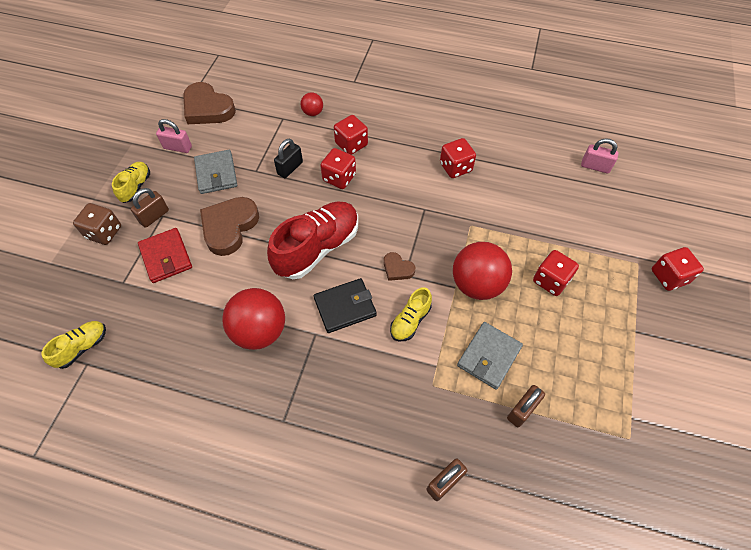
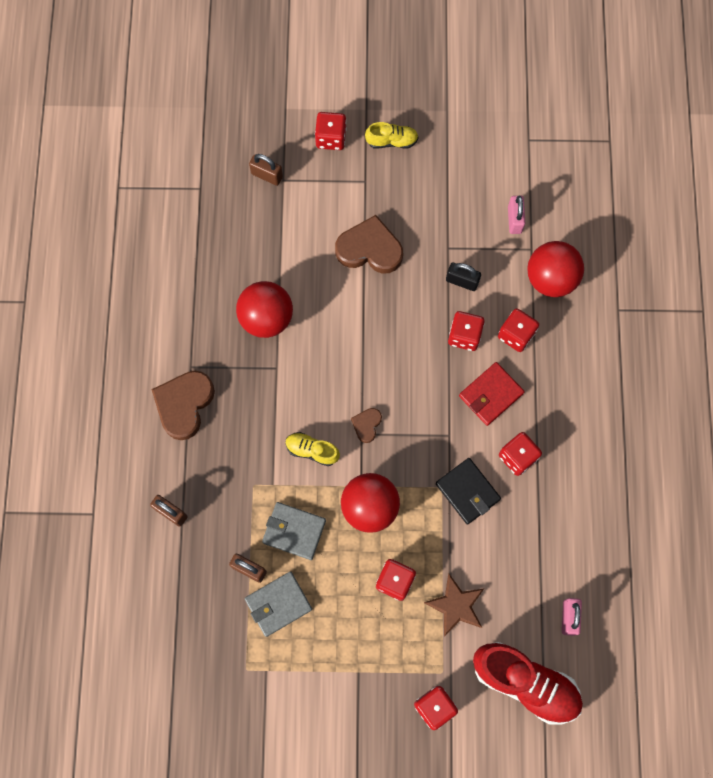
camera: 75 degrees right, 15 degrees up
(82, 347) = (213, 178): yellow shoe -> none
(104, 232) = (331, 138): brown dice -> red dice
(154, 216) = (362, 174): brown padlock -> brown padlock (267, 175)
(166, 257) = (320, 205): red wallet -> red wallet (491, 395)
(177, 147) = (454, 158): pink padlock -> pink padlock (514, 220)
(207, 108) = (520, 164): brown heart -> brown heart (184, 404)
(216, 174) = (431, 210): grey wallet -> grey wallet (278, 604)
(313, 113) = (550, 279): red ball -> red ball, size x2.05
(317, 248) = (369, 341): red shoe -> red shoe (525, 683)
(345, 307) = (311, 386): black wallet -> black wallet (467, 491)
(578, 239) = (456, 606): none -> brown star

